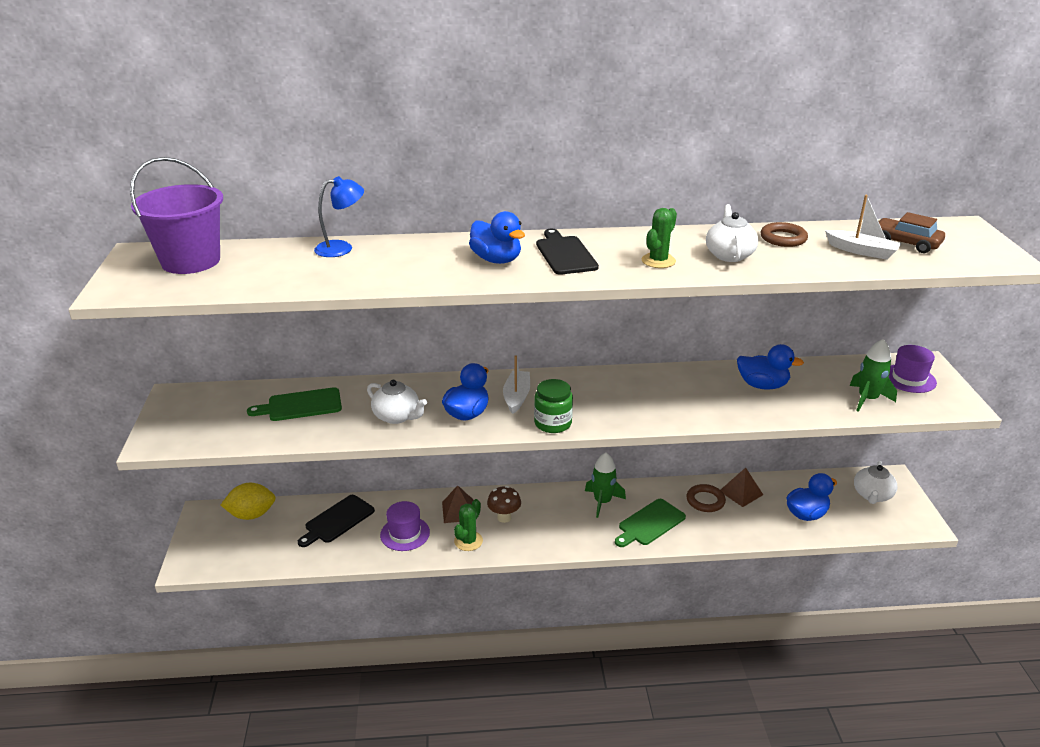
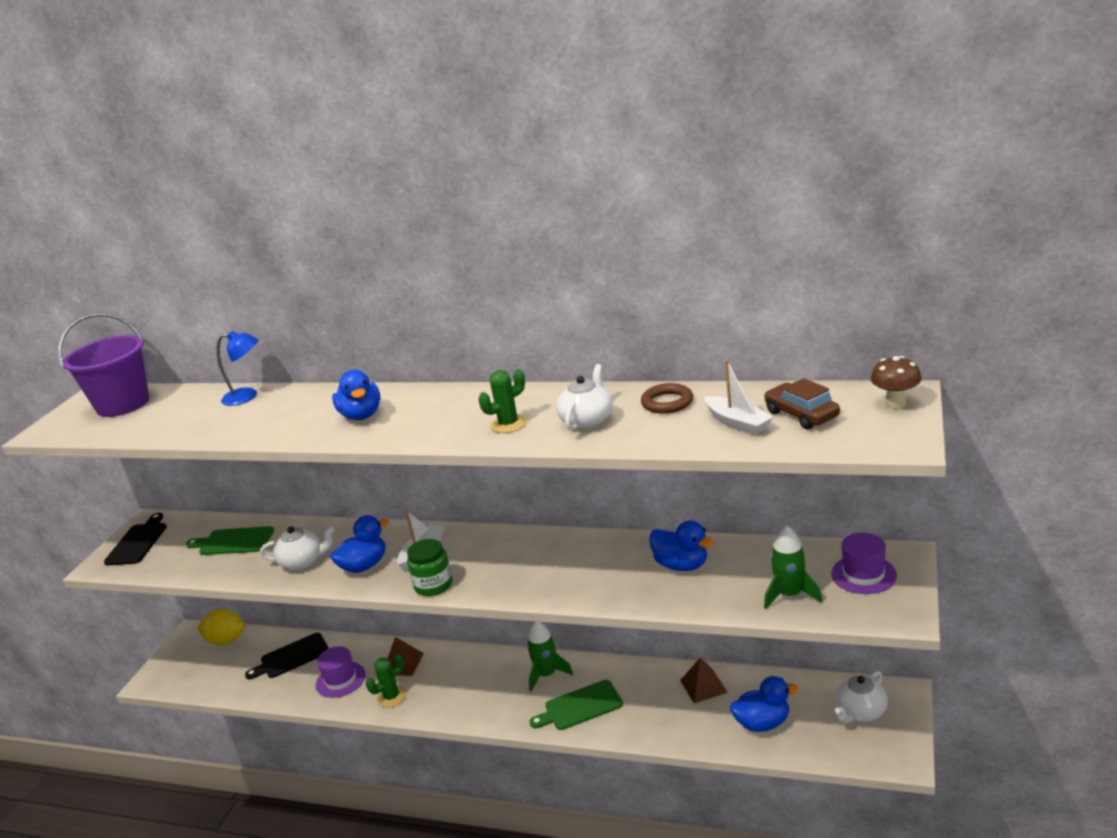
camera: 25 degrees right, 5 degrees down
(397, 416) = (302, 562): white teapot -> white teapot turned 60 degrees counterclockwise
(504, 517) = (440, 677): brown mushroom -> brown mushroom (895, 403)
(565, 254) = (429, 412): black cutting board -> black cutting board (138, 542)
(705, 501) = (657, 689): brown ring -> none

